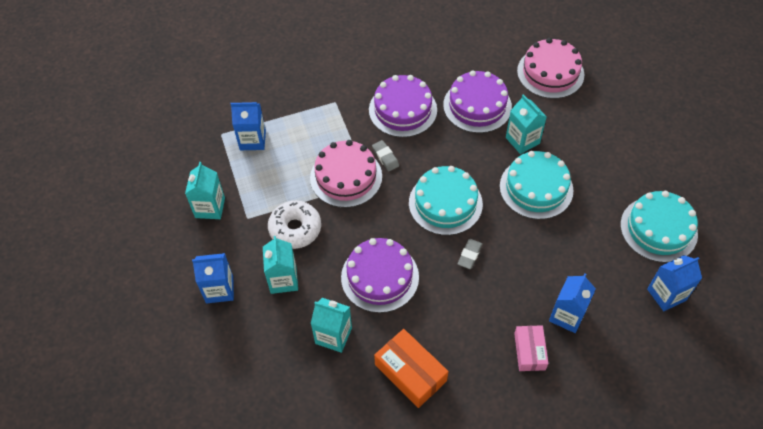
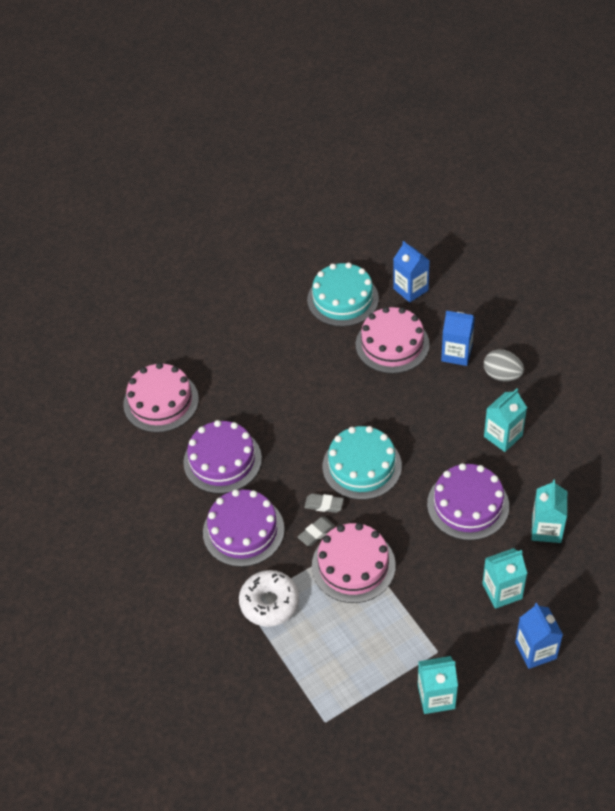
camera: 100 degrees left, 5 degrees down
(252, 140) = (326, 680): blue carton -> none
(295, 229) = (436, 597): white donut -> white donut (269, 603)
(410, 372) = (558, 458): orange box -> none
(469, 255) = (417, 435): grey eraser -> grey eraser (324, 505)
(522, 140) = (262, 413): turquoise carton -> turquoise carton (503, 436)
(529, 351) = (502, 375): pink box -> grey egg
(536, 188) = (321, 394): turquoise cake -> none
(589, 259) = (392, 344): none -> pink cake

